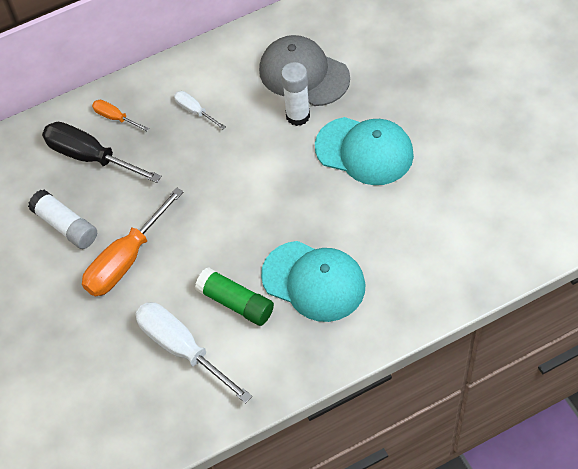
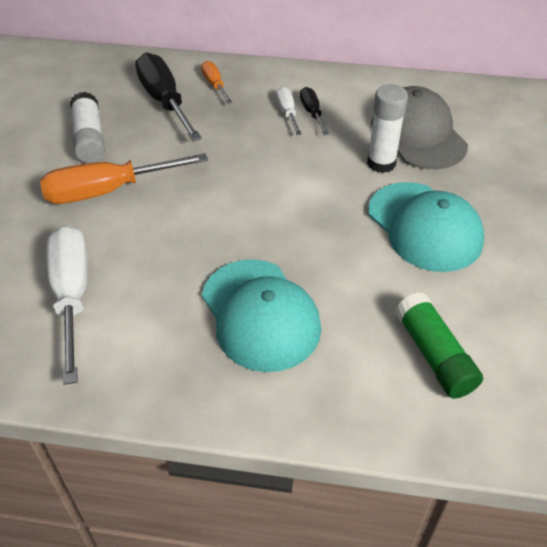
camera: 30 degrees right, 10 degrees down
(213, 100) = (312, 113): none -> black screwdriver
(236, 303) = (164, 286): green glue stick -> green glue stick (434, 355)

